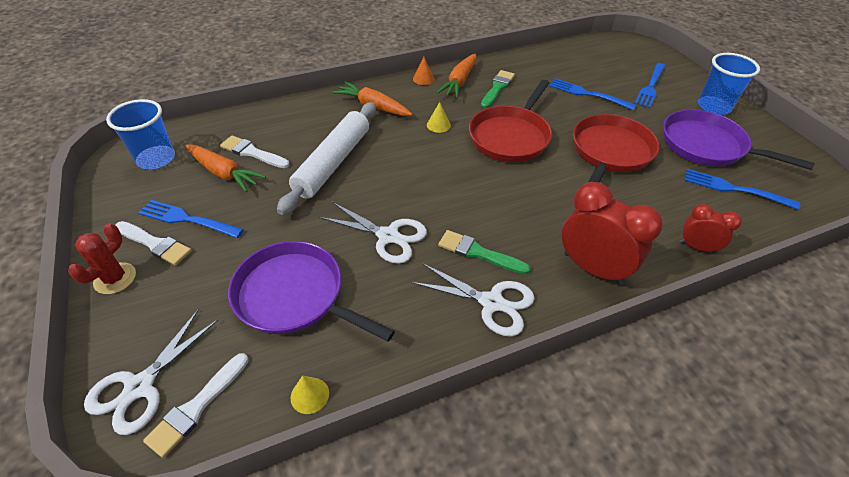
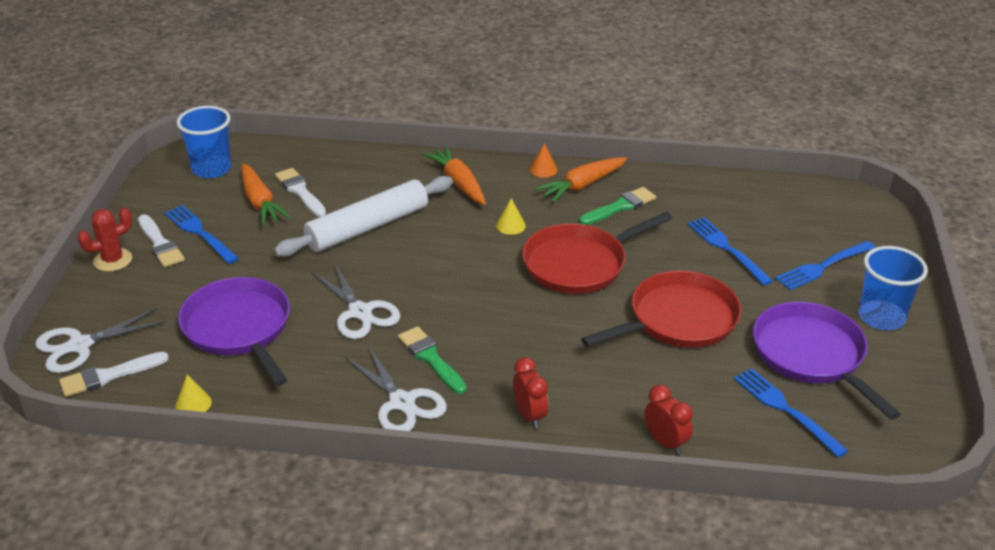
camera: 30 degrees right, 10 degrees down
(592, 268) = (529, 415): red clock -> red clock, size x0.56

